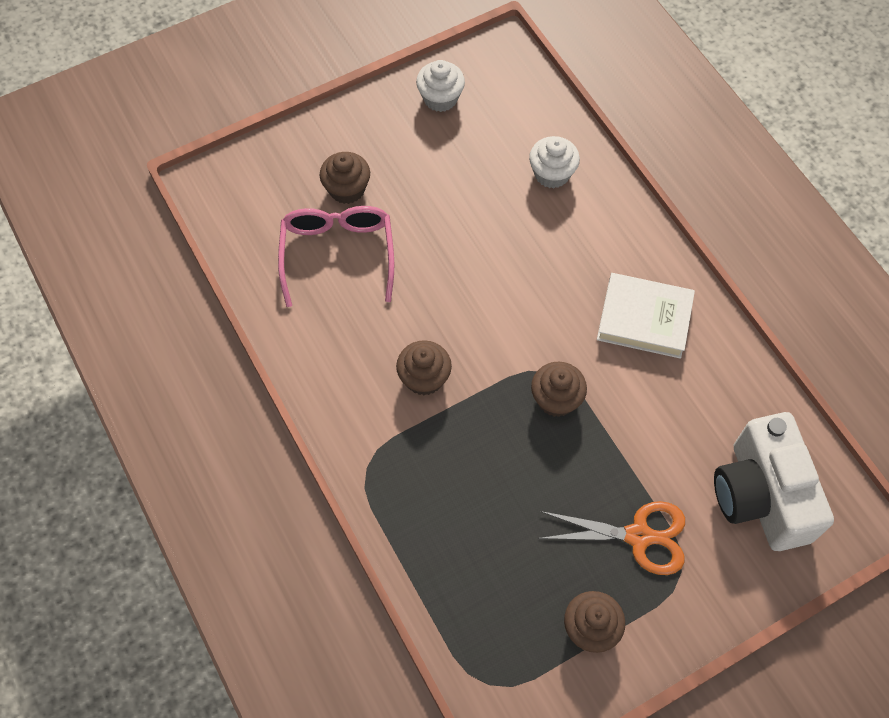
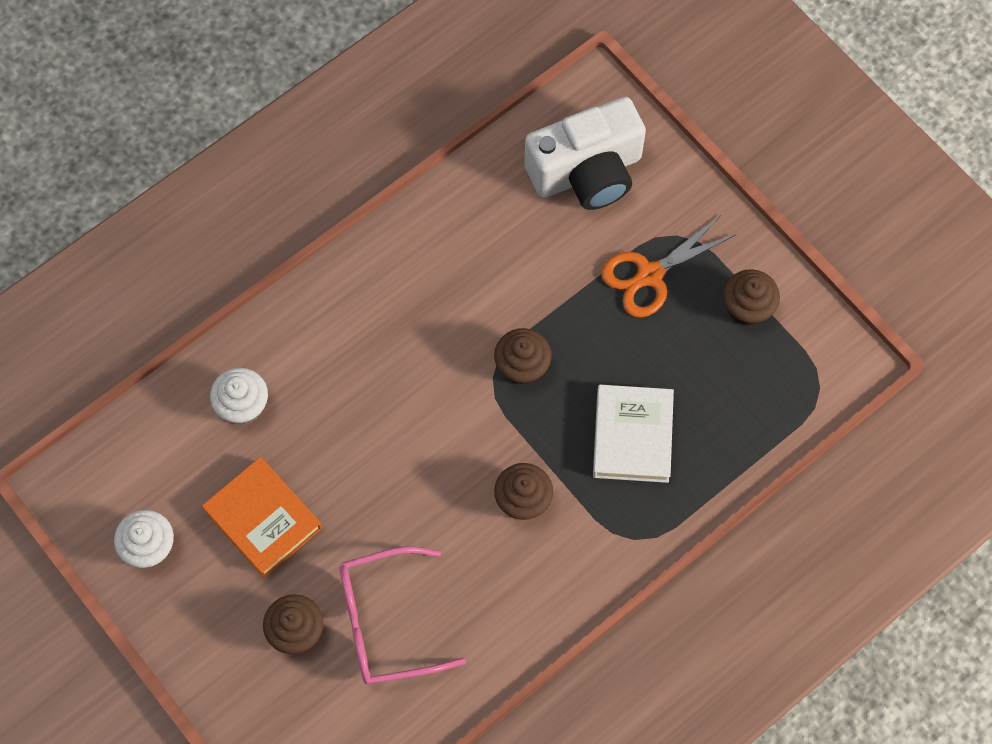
camera: 100 degrees left, 5 degrees up
(447, 177) = (263, 519): none -> orange book
(638, 536) = (650, 275): orange scissors -> orange scissors turned 120 degrees counterclockwise
(644, 319) = (414, 291): white book -> white book (632, 436)

